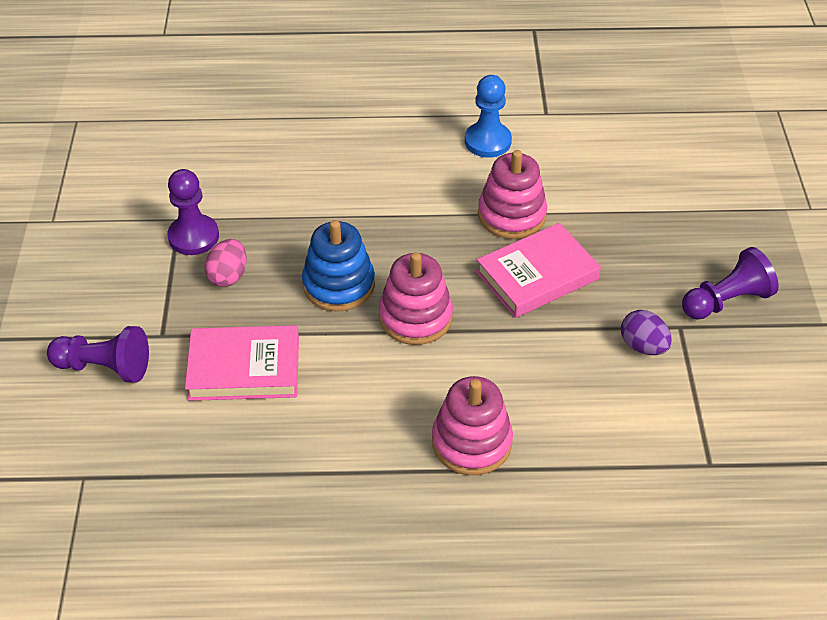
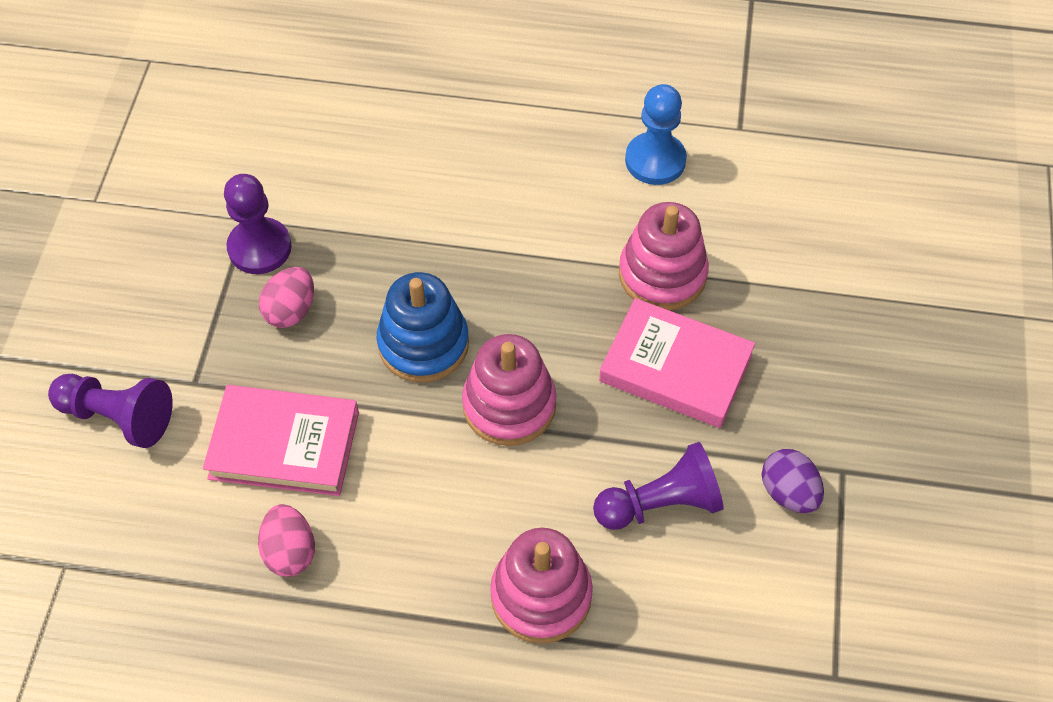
camera: 10 degrees right, 10 degrees up
(265, 441) = (290, 551): none -> pink egg
(537, 275) = (675, 368): pink book -> pink book turned 45 degrees clockwise
(726, 301) = (912, 443): purple pawn -> purple pawn (660, 503)

